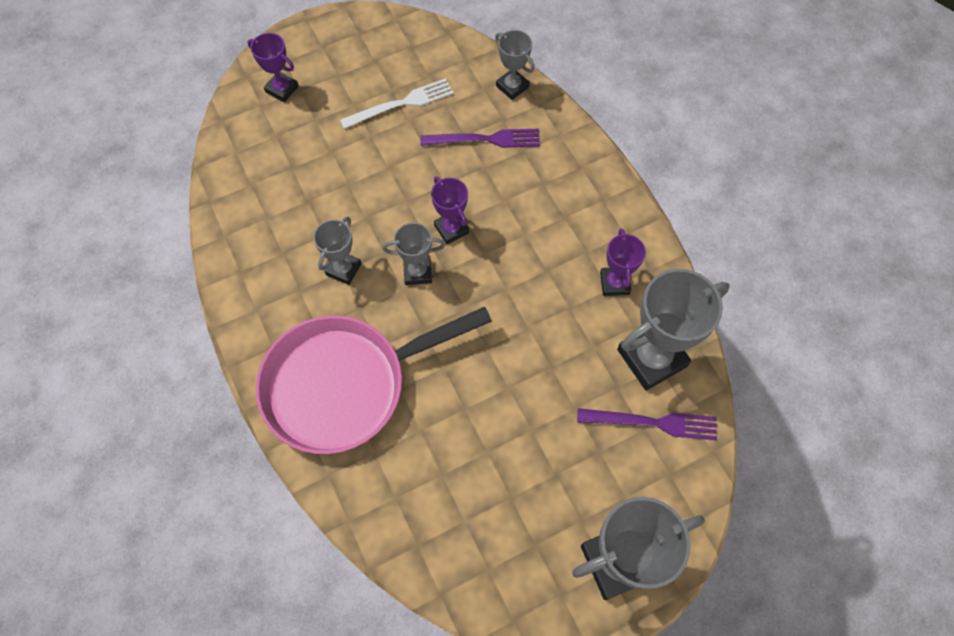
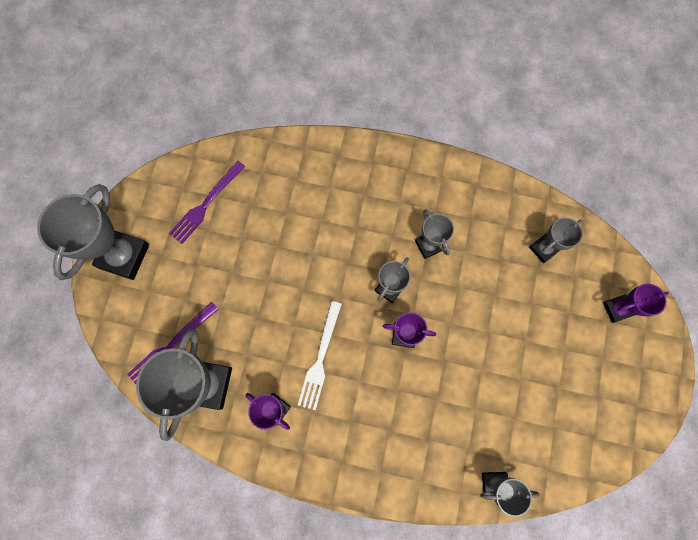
camera: 130 degrees right, 10 degrees up
(267, 174) = (543, 249): none -> grey trophy
(345, 384) = (349, 192): pink pan -> none
(401, 104) = (540, 384): white fork -> white fork (320, 358)
(484, 139) = (460, 420): purple fork -> purple fork (206, 204)

